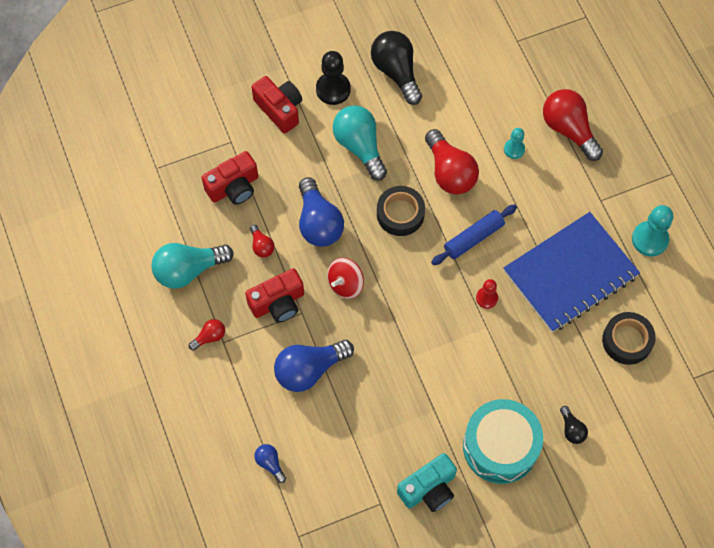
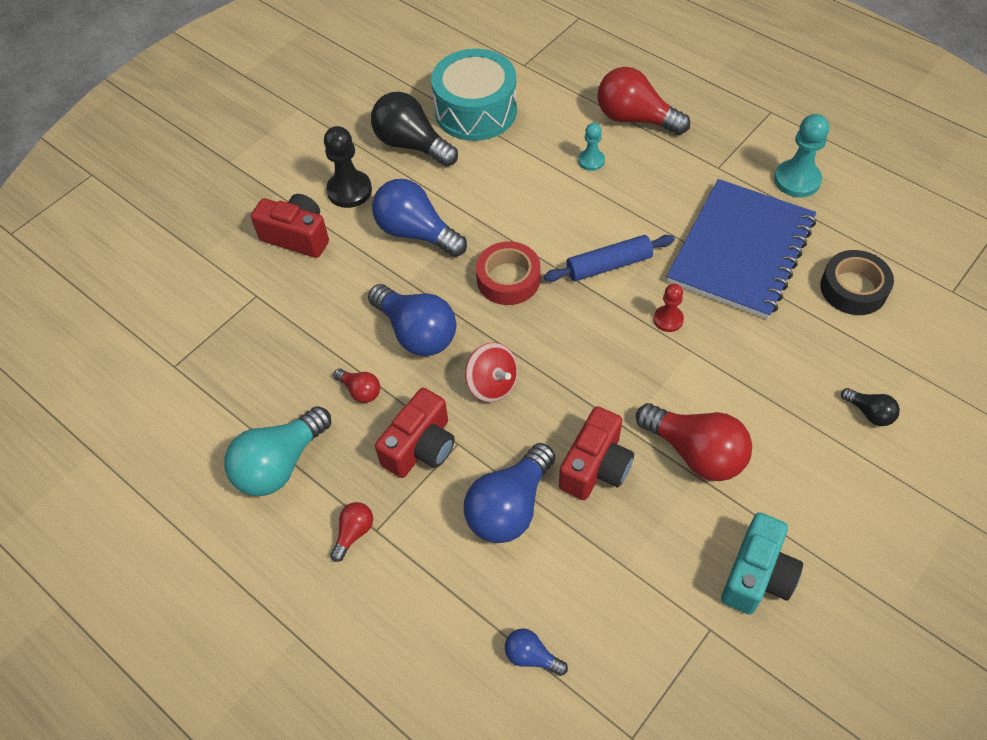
camera: 25 degrees left, 10 degrees down
(234, 187) = (287, 342): red camera -> red camera (596, 467)
(345, 284) = (492, 384): red spinning top -> red spinning top turned 60 degrees counterclockwise
(360, 146) = (416, 233): turquoise light bulb -> blue light bulb
(400, 214) = (508, 279): black tape -> red tape
(449, 172) = (536, 213): red light bulb -> red light bulb (695, 452)
(473, 238) = (608, 265): blue rolling pin -> blue rolling pin turned 45 degrees clockwise
(500, 446) = (804, 476): turquoise drum -> turquoise drum (475, 111)

